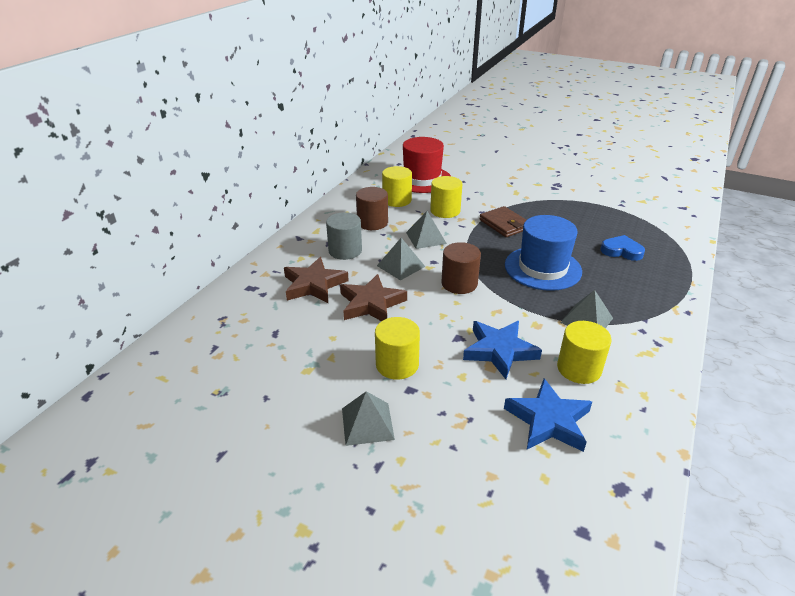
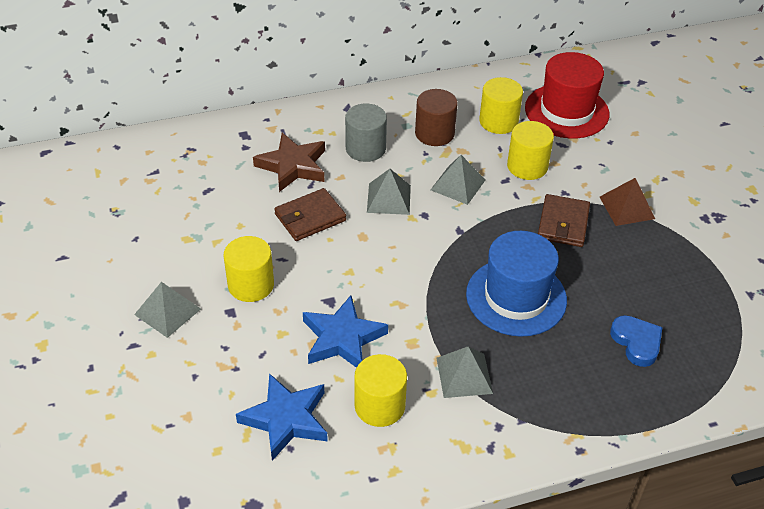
camera: 45 degrees right, 10 degrees up
(371, 304) = (310, 217): brown star -> brown wallet
(459, 283) = (411, 253): brown cylinder -> none
(518, 202) = (627, 207): none -> brown pyramid

